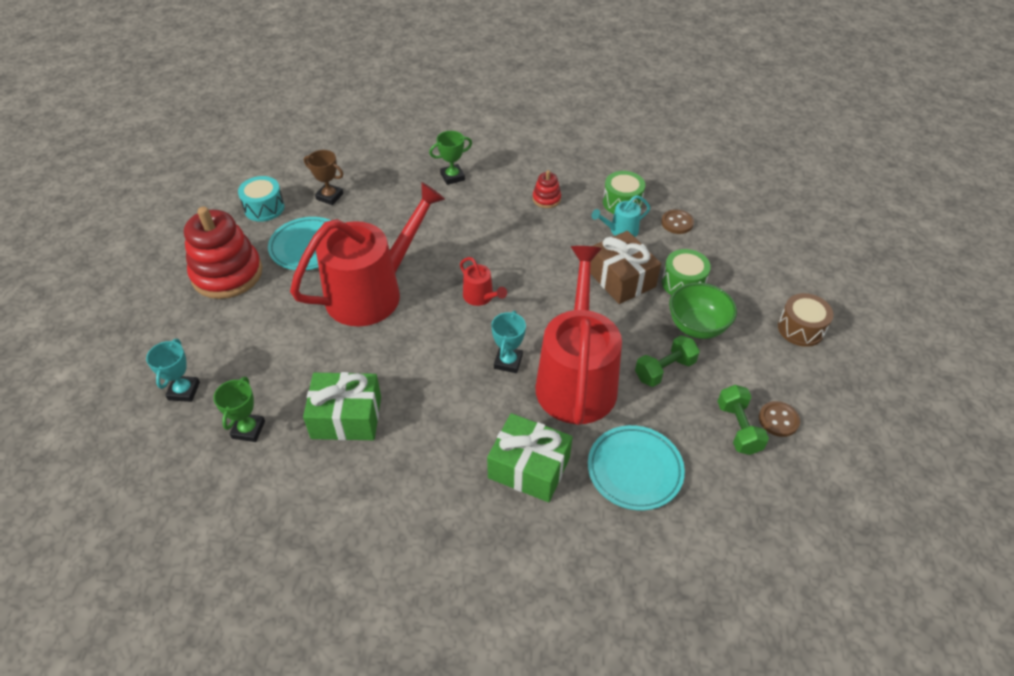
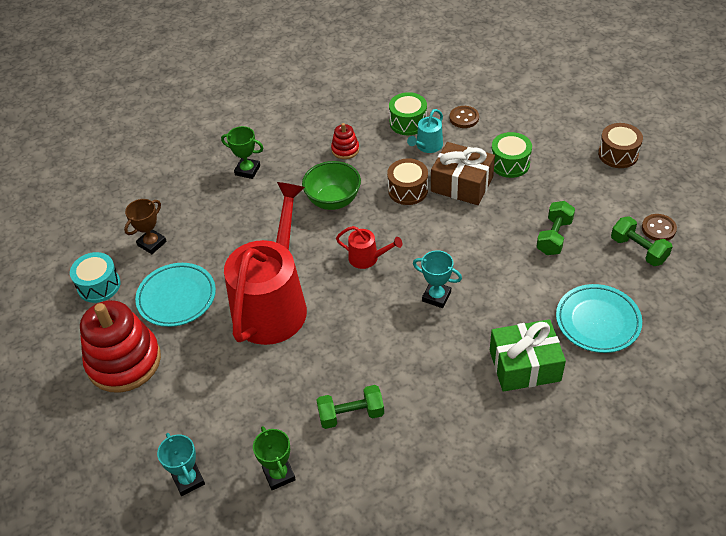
camera: 30 degrees left, 0 degrees up
(329, 196) = (152, 243): brown trophy -> brown trophy turned 45 degrees counterclockwise
(346, 417) = (351, 414): green gift -> green dumbbell
(452, 177) = (247, 170): green trophy -> green trophy turned 75 degrees clockwise
(508, 362) = (436, 296): turquoise trophy -> turquoise trophy turned 45 degrees counterclockwise
(568, 259) = (408, 190): none -> brown drum
(576, 379) = (499, 280): red watering can -> none
(697, 327) = (548, 192): green bowl -> green bowl (333, 200)

